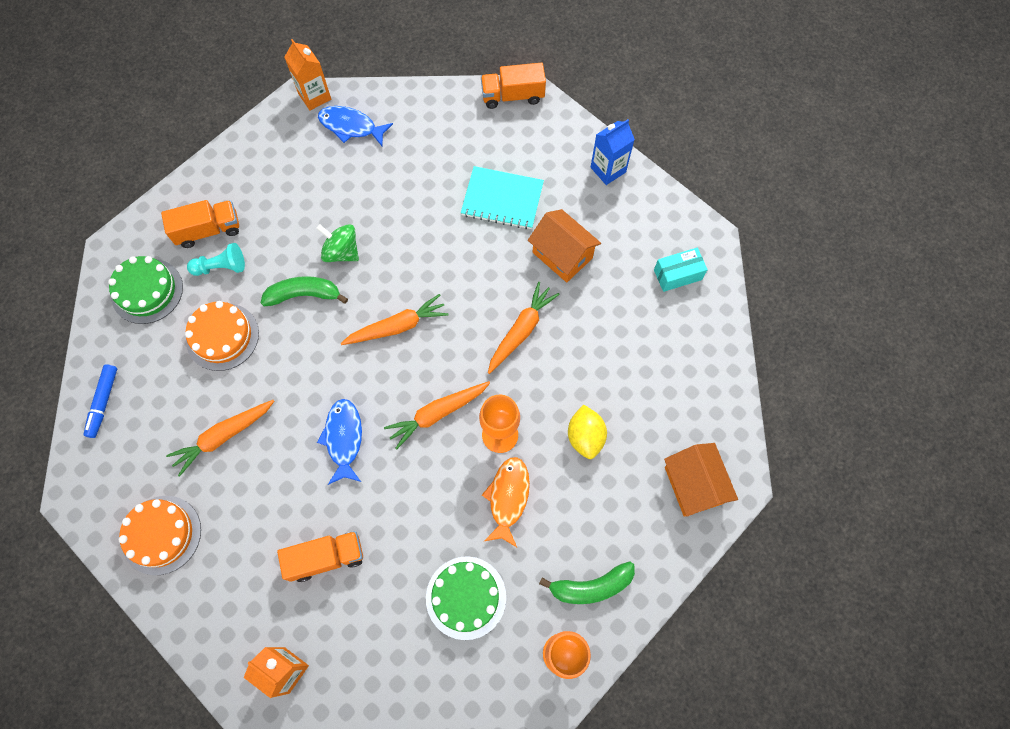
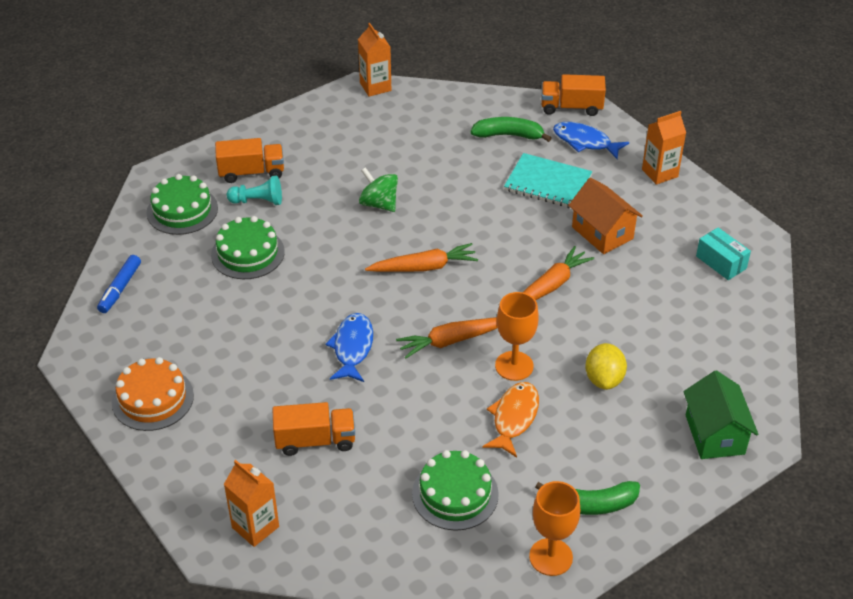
camera: 10 degrees right, 25 degrees down
(222, 336) = (247, 253): orange cake -> green cake
(223, 436) = (232, 330): orange carrot -> none
(304, 295) = (335, 232): green banana -> green banana (508, 135)
(351, 127) = (406, 112): blue fish -> blue fish (585, 142)
(608, 170) = (659, 173): blue carton -> orange carton
(677, 274) = (721, 262): turquoise box -> turquoise box turned 60 degrees clockwise
(693, 485) = (714, 434): orange house -> green house

